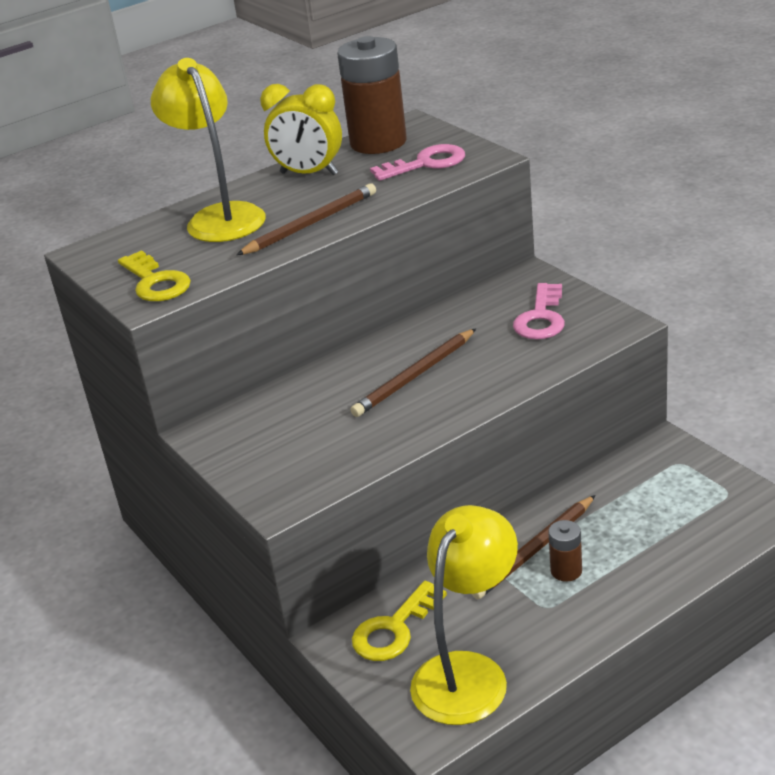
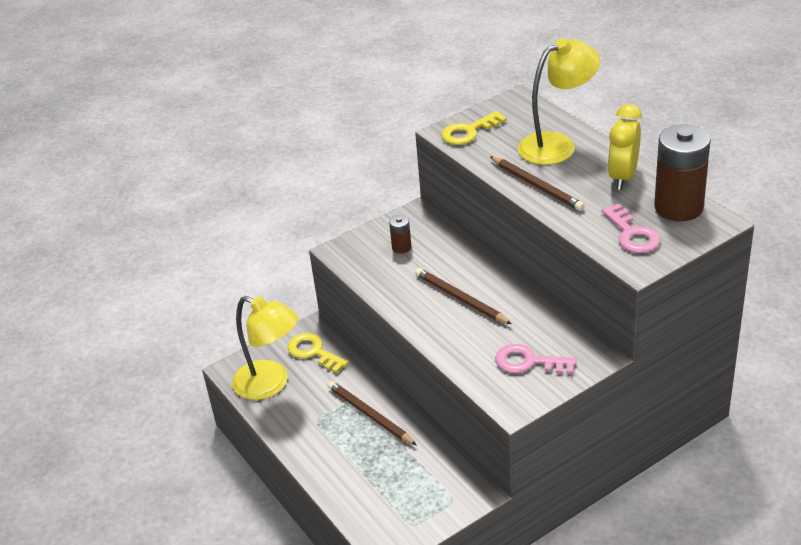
camera: 90 degrees right, 5 degrees up
(566, 571) = (347, 430): brown battery -> brown battery (401, 247)

